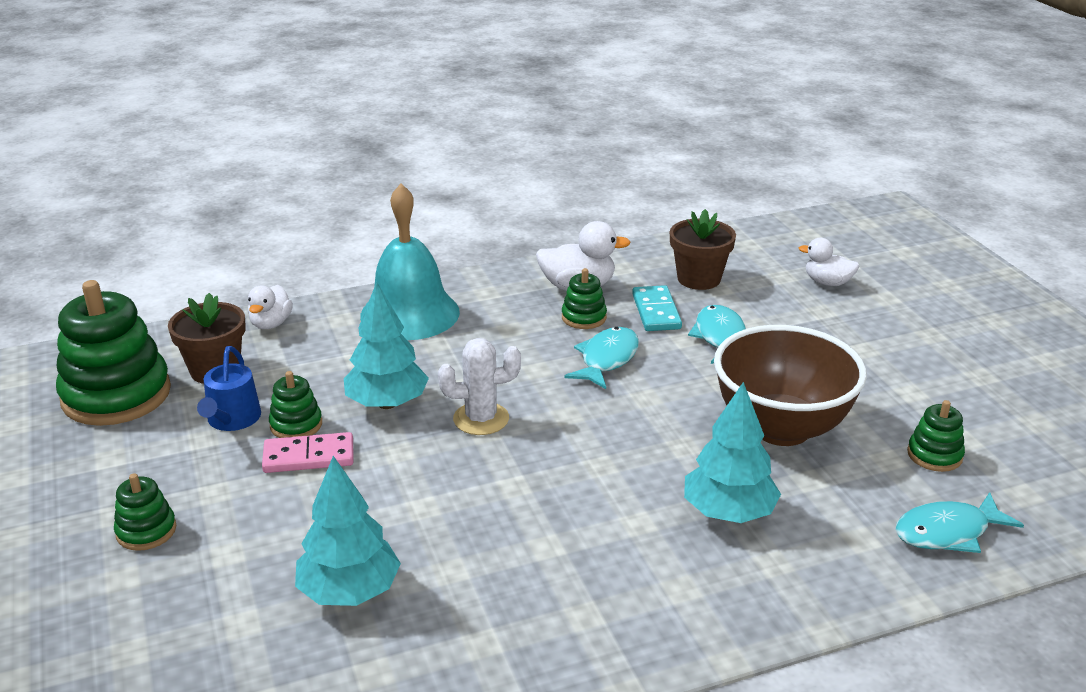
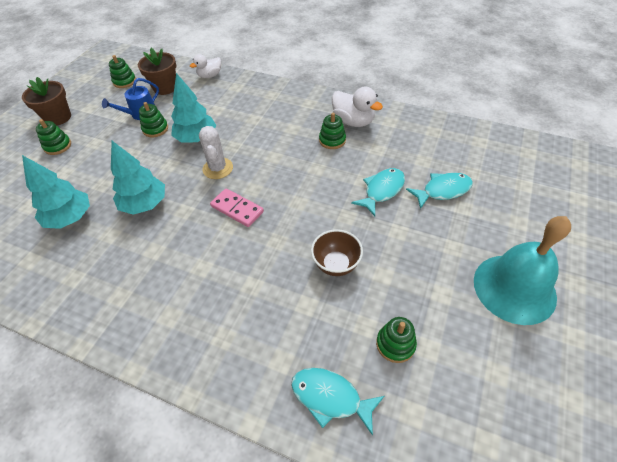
camera: 45 degrees right, 20 degrees up
(116, 395) = (124, 81): green stacking toy -> green stacking toy, size x0.47
(309, 457) = (140, 146): pink domino -> pink domino (237, 209)
(410, 313) = (264, 98): turquoise bell -> turquoise bell (514, 288)
(481, 419) = (218, 168): white cactus -> white cactus turned 45 degrees clockwise
(607, 359) = (310, 170): turquoise fish -> turquoise fish (443, 190)
(656, 311) = (371, 156): turquoise domino -> none
(699, 279) = (421, 149): brown flower pot -> brown flower pot (58, 117)
(728, 512) = (244, 293): turquoise tree -> turquoise tree (145, 204)
(781, 428) = (336, 264): brown bowl -> brown bowl, size x0.52
(827, 282) = (494, 191): white duck -> none

